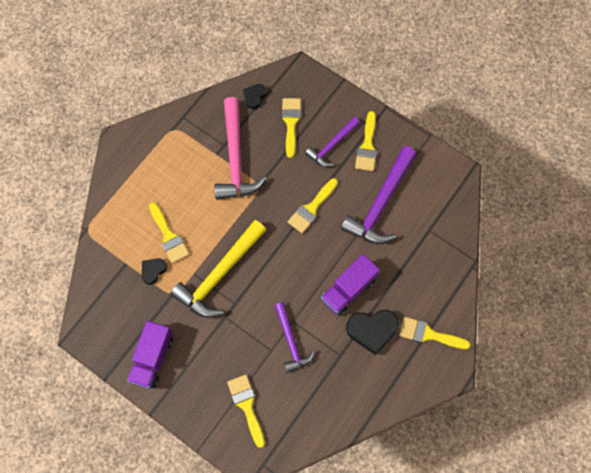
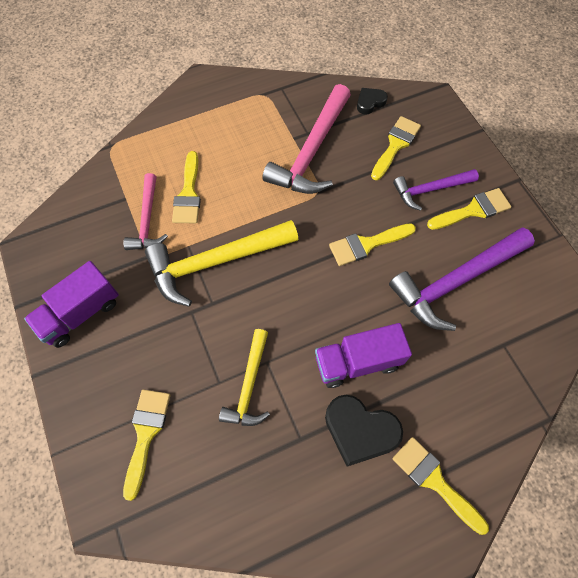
camera: 30 degrees right, 5 degrees down
(153, 271) = (147, 220): black heart -> pink hammer
(291, 341) = (249, 385): purple hammer -> yellow hammer
(367, 146) = (473, 210): yellow brush -> yellow brush turned 150 degrees counterclockwise

